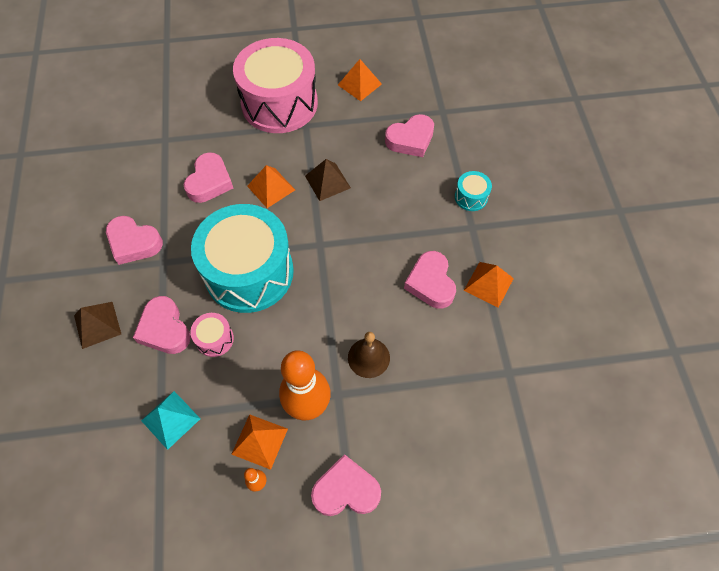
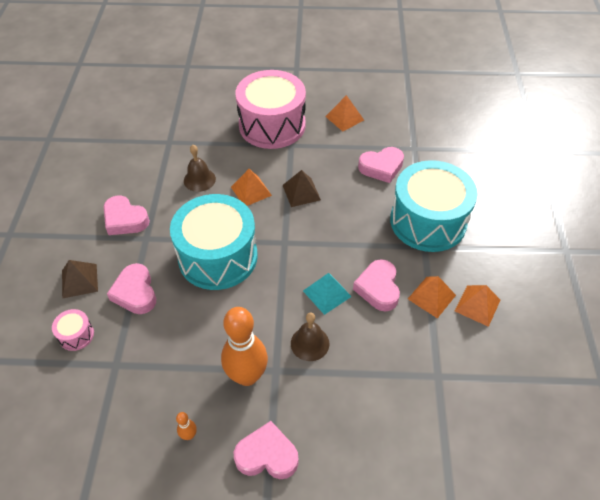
camera: 10 degrees right, 10 degrees down
(170, 419) = (124, 368): turquoise pyramid -> turquoise pyramid (327, 293)
(209, 182) = (199, 179): pink heart -> brown bell
(215, 339) = (176, 307): pink drum -> pink drum (76, 335)
(259, 441) = (197, 399): orange pyramid -> orange pyramid (477, 305)
(471, 197) = (428, 221): turquoise drum -> turquoise drum, size x2.50

